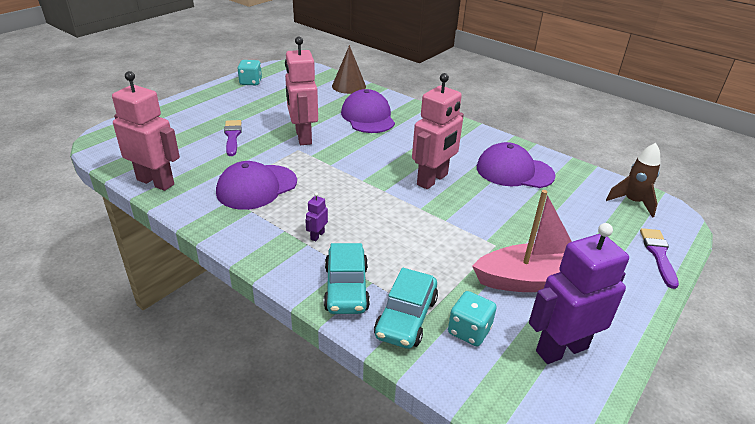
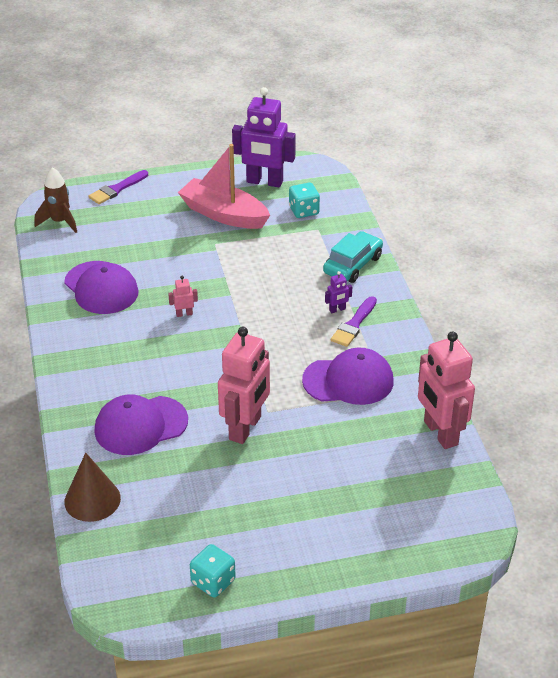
camera: 140 degrees left, 5 degrees up
(232, 136) = (321, 468): purple brush -> purple brush (354, 324)
(368, 117) = (140, 425): purple cap -> purple cap turned 45 degrees clockwise
(406, 317) = (333, 233): turquoise car -> none
(432, 180) = (184, 314): pink robot -> pink robot, size x0.41

